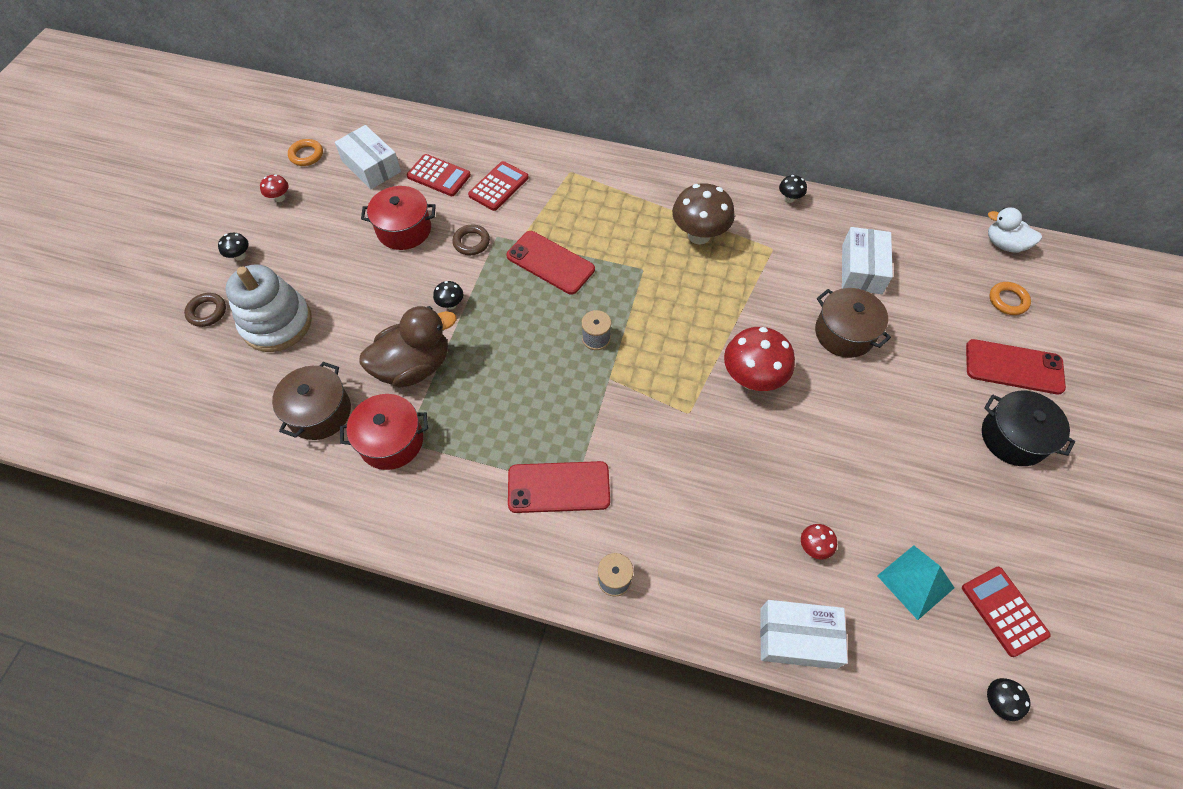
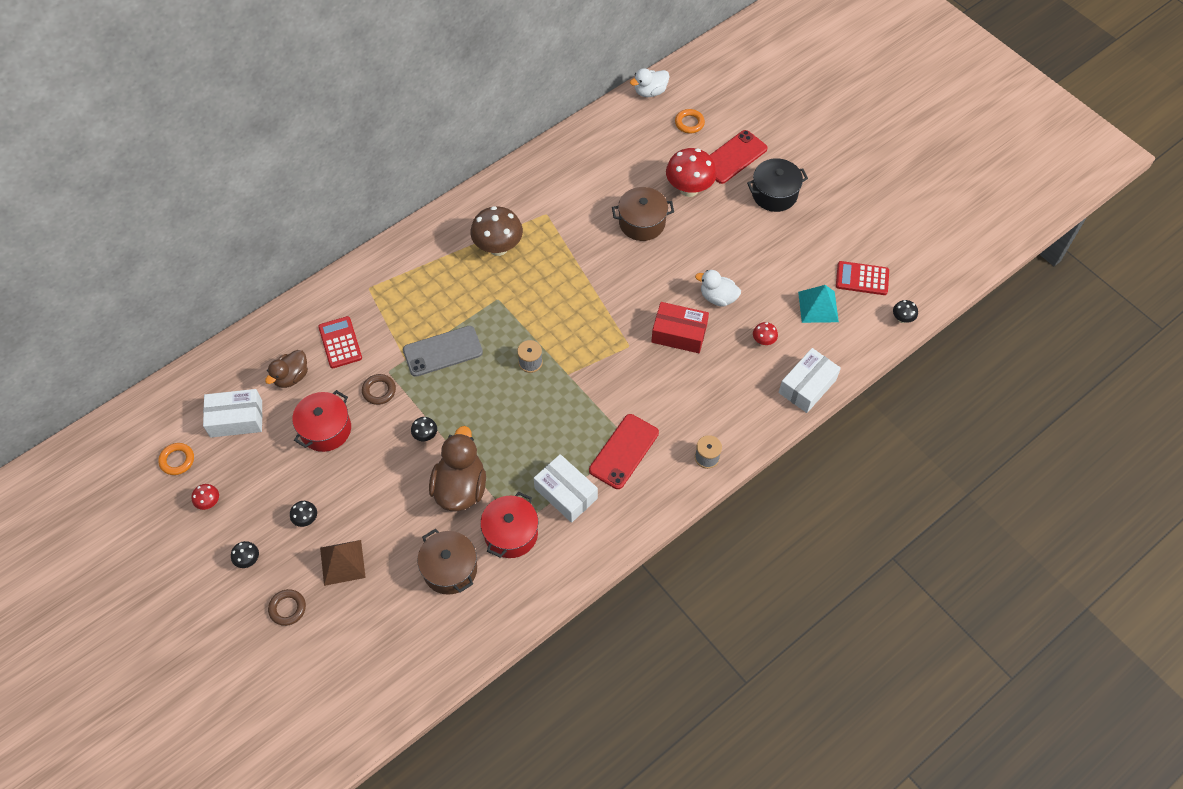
camera: 55 degrees left, 0 degrees up
(277, 323) = (342, 562): white stacking toy -> brown pyramid
(439, 176) = (291, 377): red calculator -> brown duck
(550, 263) = (443, 351): red phone -> grey phone
(745, 452) = (679, 334): none -> red box
(752, 379) = (633, 295): red mushroom -> red mushroom (689, 189)
(789, 198) = (514, 175): black mushroom -> black mushroom (306, 519)
(824, 462) = (718, 297): none -> white duck
(861, 269) = (604, 178): white box -> white box (566, 493)

